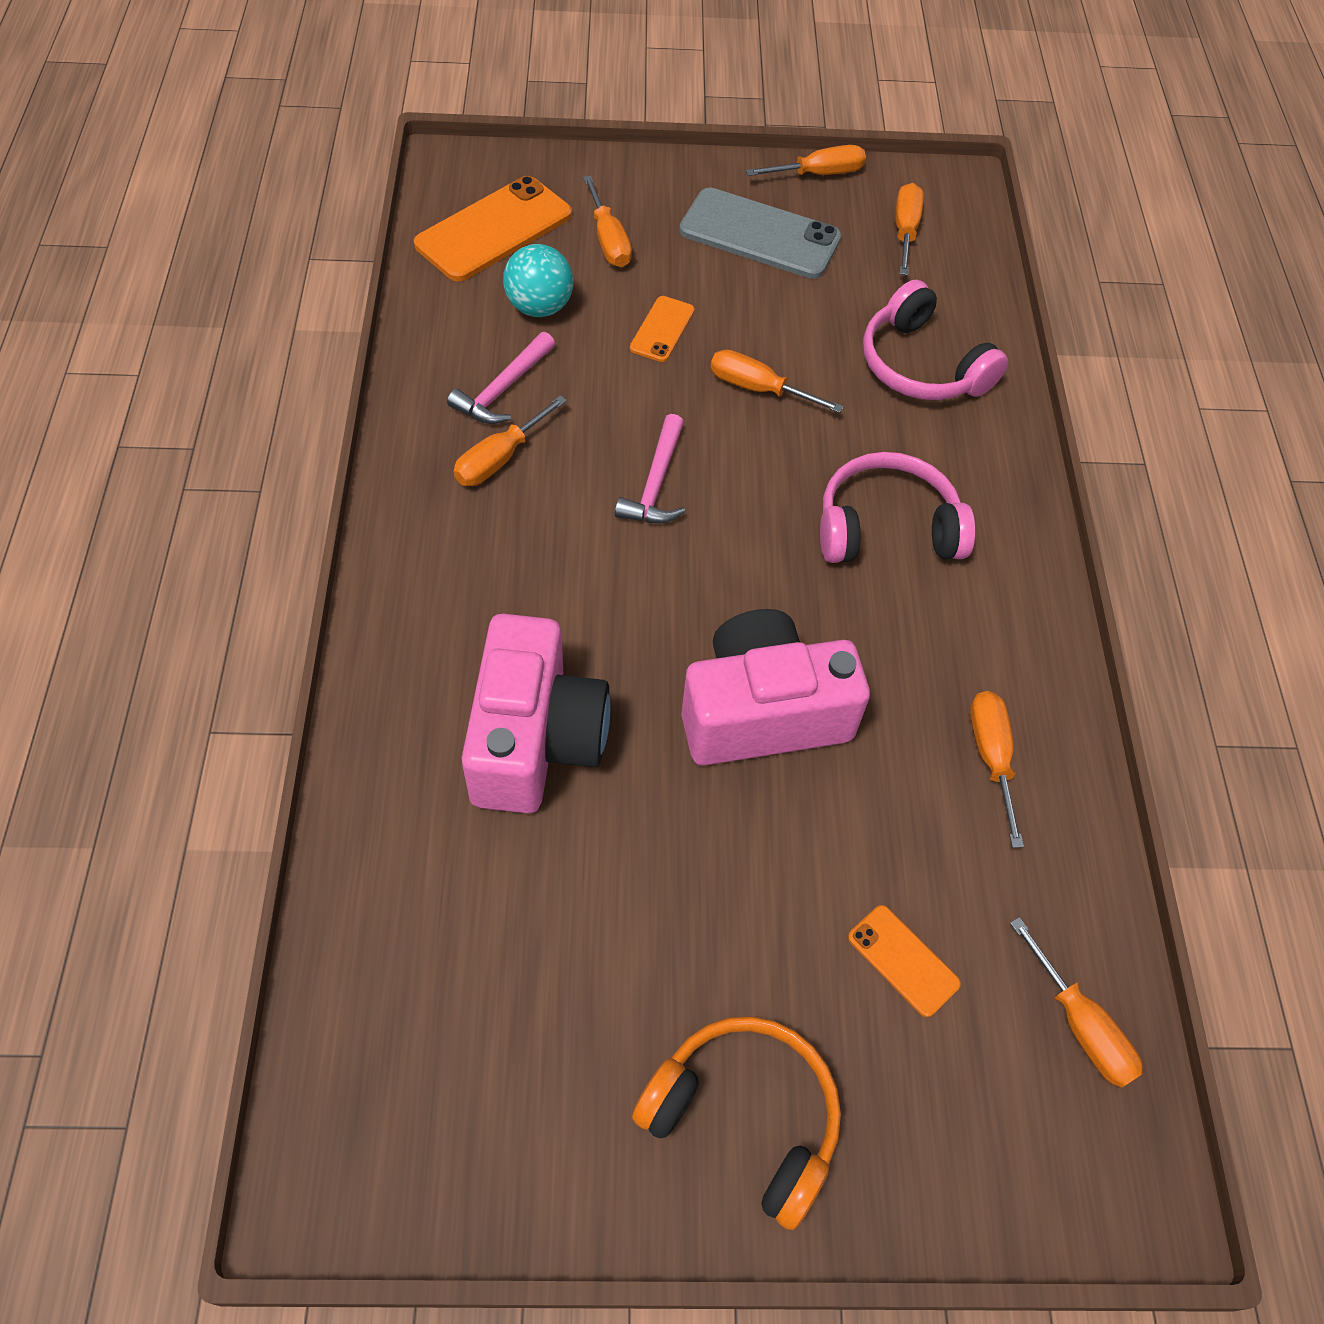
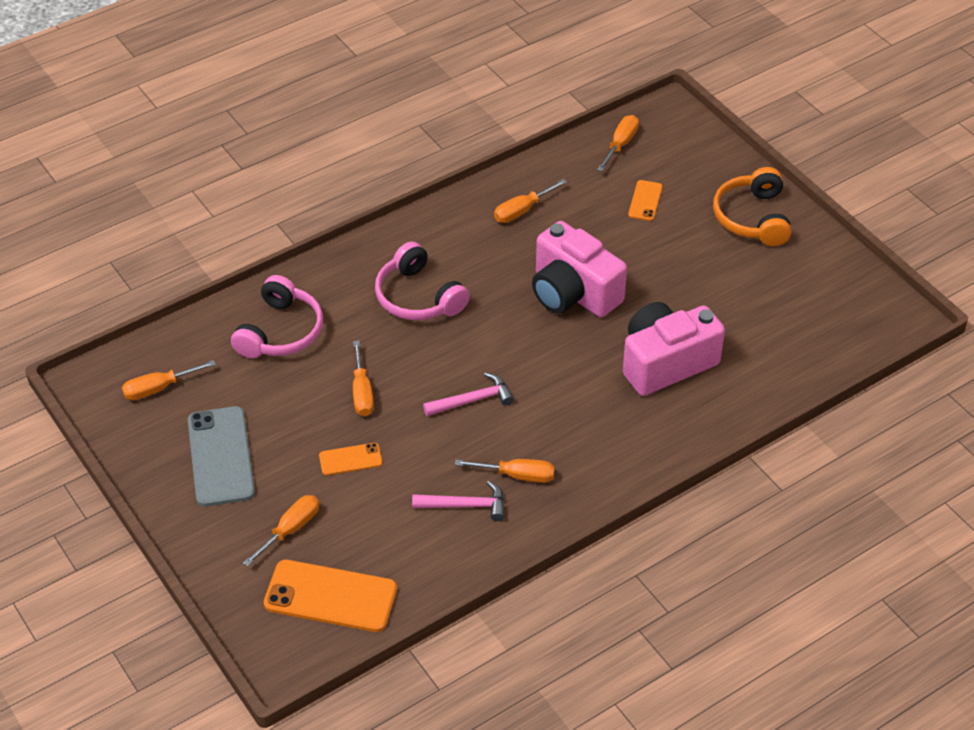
camera: 120 degrees left, 10 degrees down
(539, 307) = (382, 529): turquoise ball -> none
(818, 174) = (131, 456): orange screwdriver -> none

